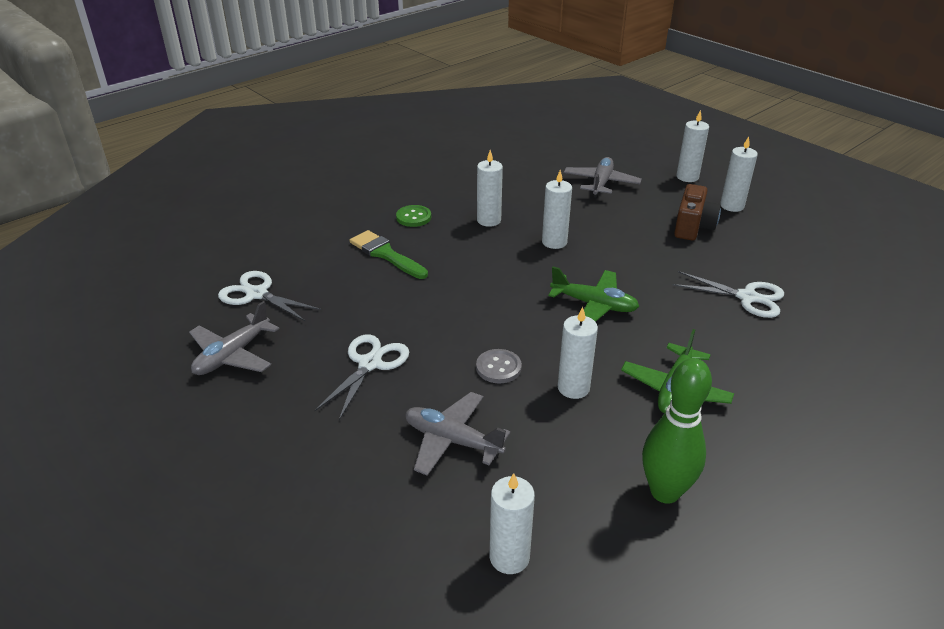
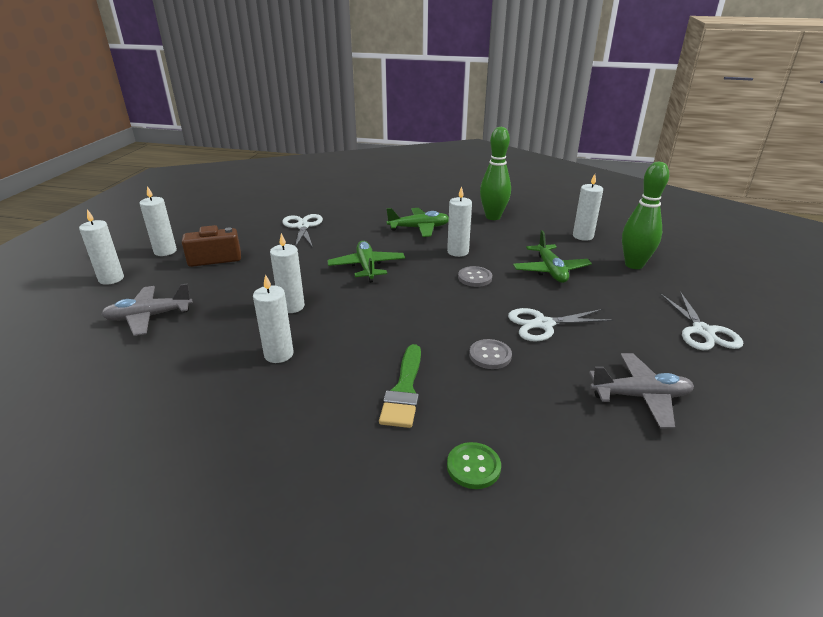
camera: 125 degrees left, 5 degrees down
(256, 294) = (567, 441): white scissors -> white scissors (703, 331)
(371, 309) = (490, 355): none -> grey button
(380, 542) = (634, 265): none -> green bowling pin
(413, 217) = (312, 409): green button -> green button (473, 467)
(452, 440) = (550, 270): grey plane -> green plane

